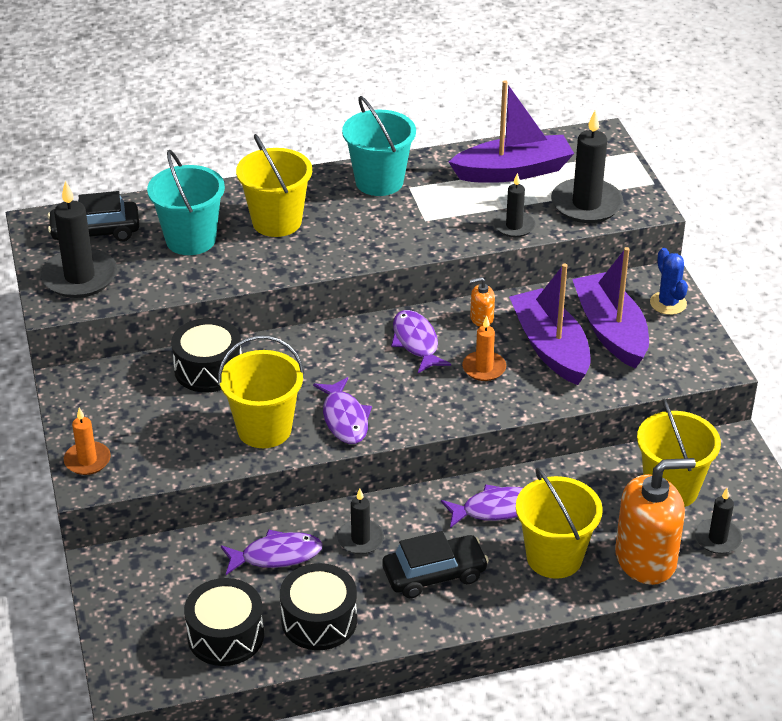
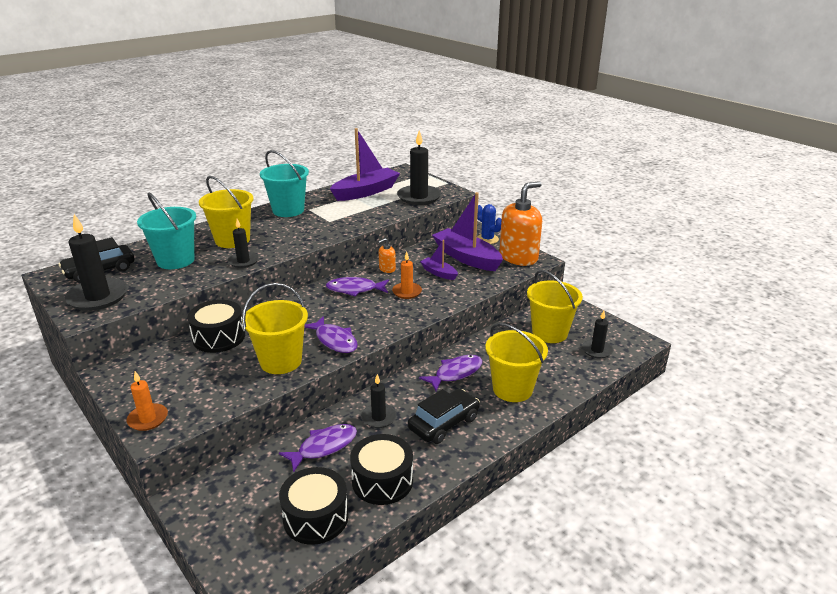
camera: 25 degrees left, 10 degrees down
(416, 342) = (355, 289): purple fish -> purple fish turned 45 degrees counterclockwise
(514, 226) = (385, 213): black candle -> black candle (243, 261)
(550, 347) = (439, 273): purple boat -> purple boat, size x0.51
(646, 559) = (567, 373): orange soap dispenser -> orange soap dispenser (518, 257)

